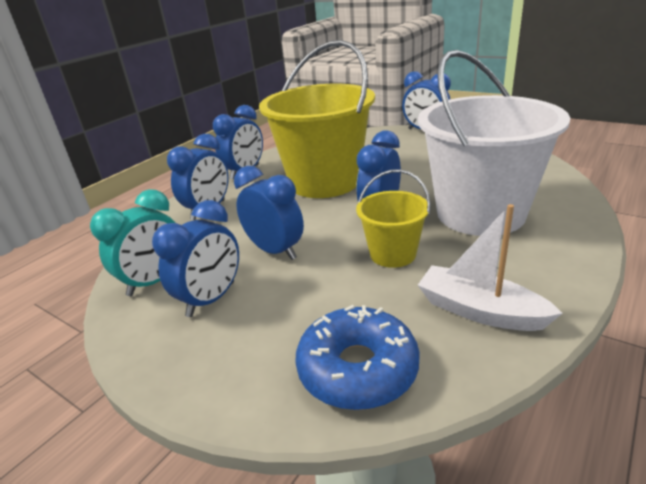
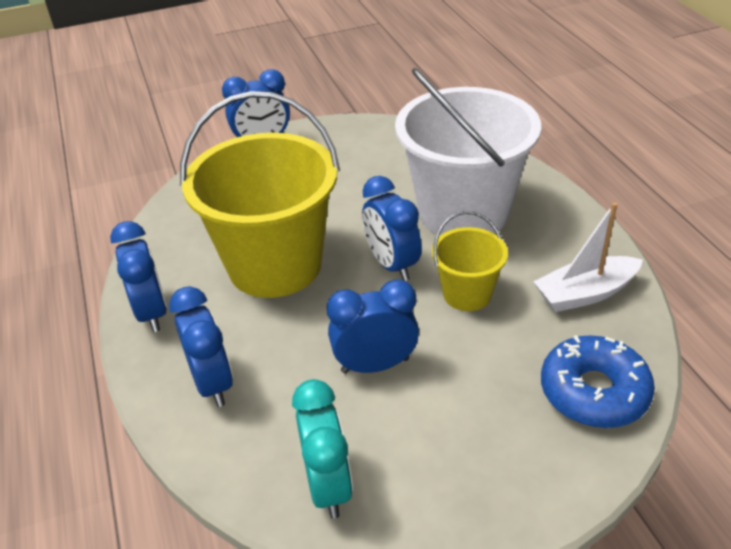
camera: 55 degrees left, 10 degrees up
(211, 299) = (412, 447): blue clock -> none

